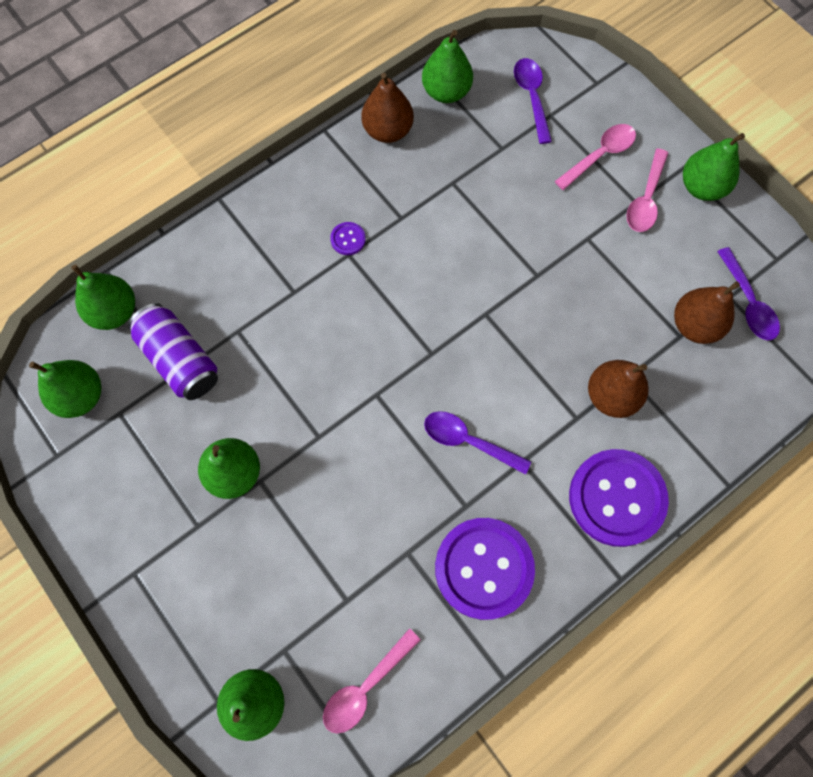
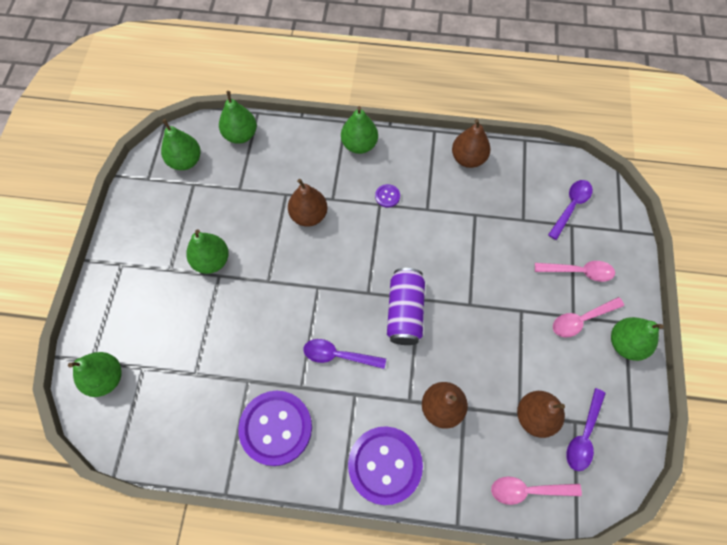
camera: 45 degrees right, 5 degrees down
(180, 359) = (245, 183): purple can -> purple can (405, 312)
(287, 331) = (309, 215): none -> brown pear
(366, 686) = (158, 425): pink spoon -> pink spoon (528, 490)
(446, 92) = (523, 164): green pear -> green pear (359, 145)
(468, 441) = (338, 355): purple spoon -> purple spoon turned 60 degrees counterclockwise

